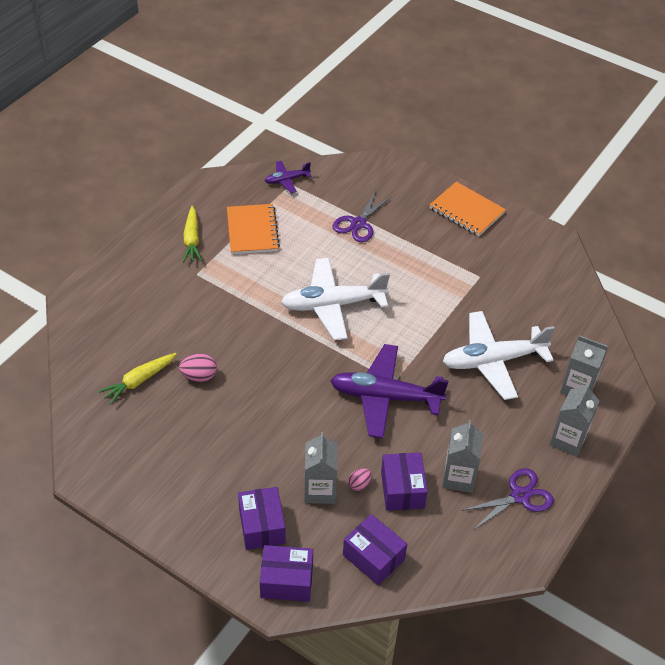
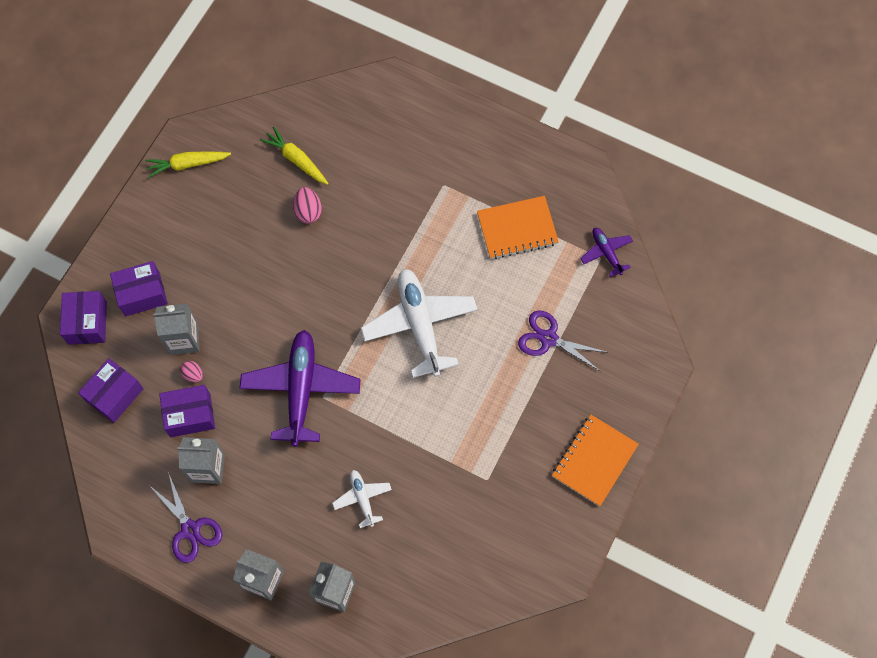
camera: 85 degrees right, 20 degrees up
(192, 240) = (492, 171): yellow carrot -> yellow carrot (187, 164)
(493, 361) = (362, 498): white plane -> white plane, size x0.49

